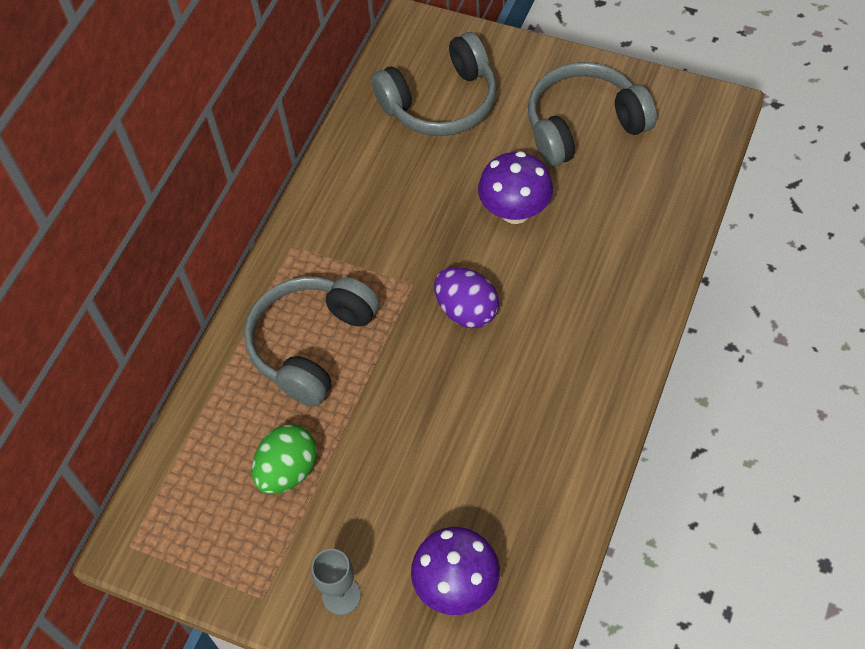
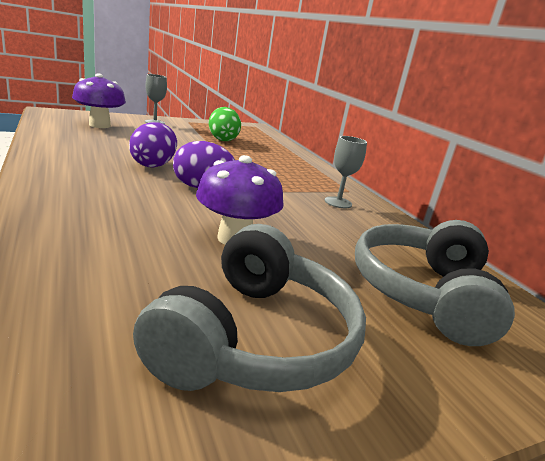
camera: 125 degrees right, 35 degrees down
(311, 345) = (273, 165): grey headphones -> none
(344, 227) = (338, 202): none -> grey goblet
(479, 388) = (153, 165): none -> purple egg

